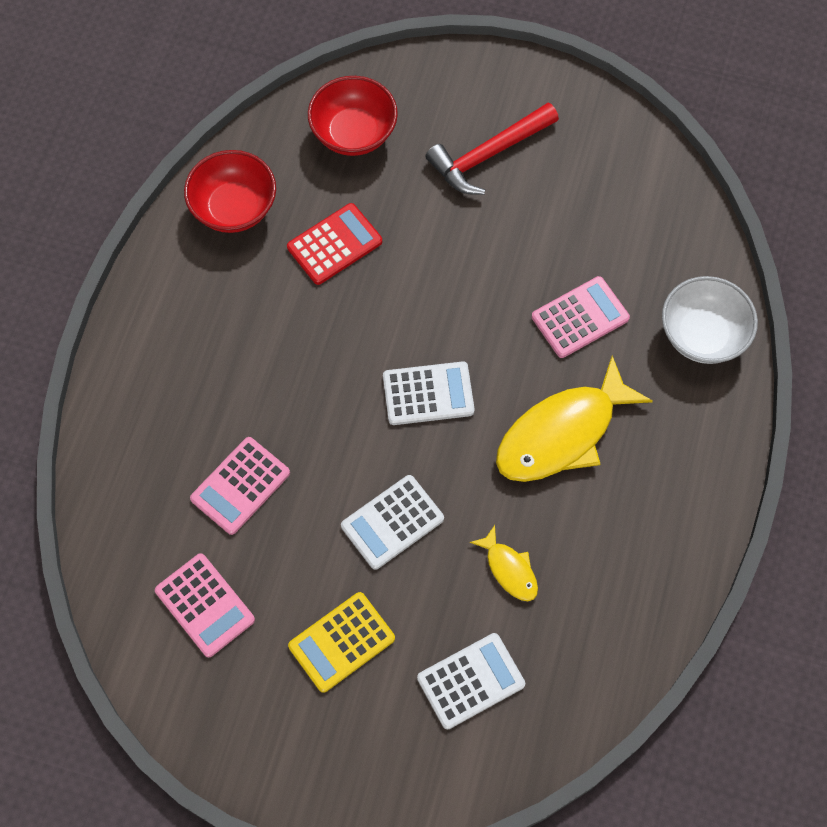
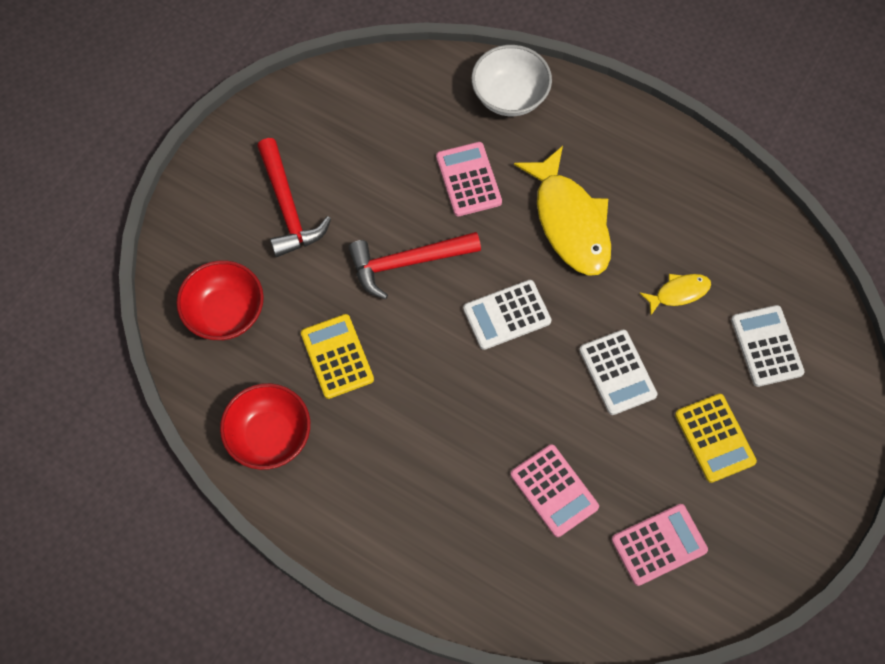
camera: 75 degrees left, 0 degrees up
(334, 244) = (337, 356): red calculator -> yellow calculator
(428, 394) = (507, 315): white calculator -> white calculator turned 120 degrees counterclockwise
(460, 282) = (407, 262): none -> red hammer

